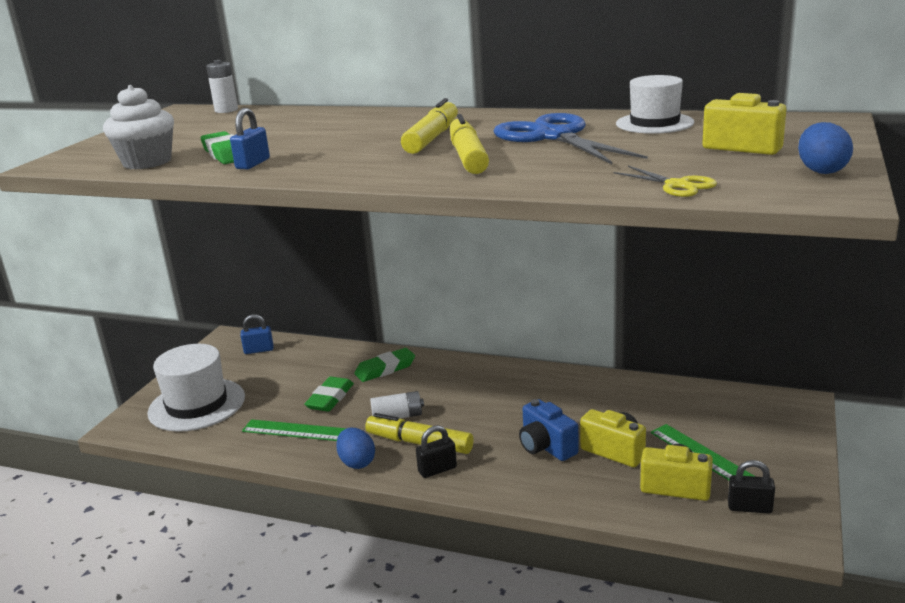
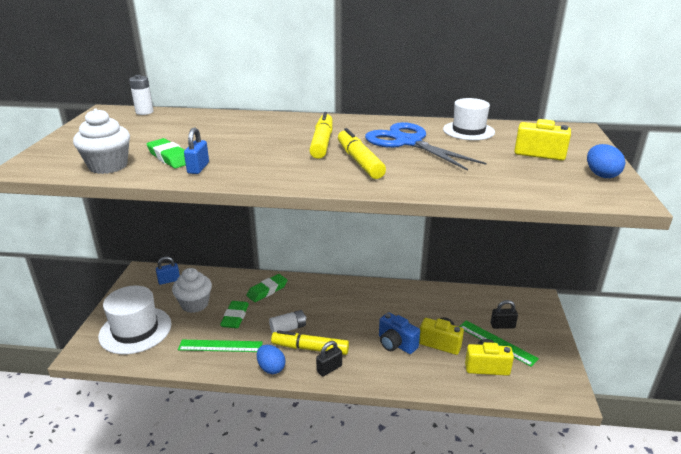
camera: 15 degrees left, 5 degrees up
(282, 380) = (195, 304): none -> white cupcake
(677, 185) = (519, 188): yellow scissors -> none
(749, 507) = (535, 377): black padlock -> black padlock (502, 325)

